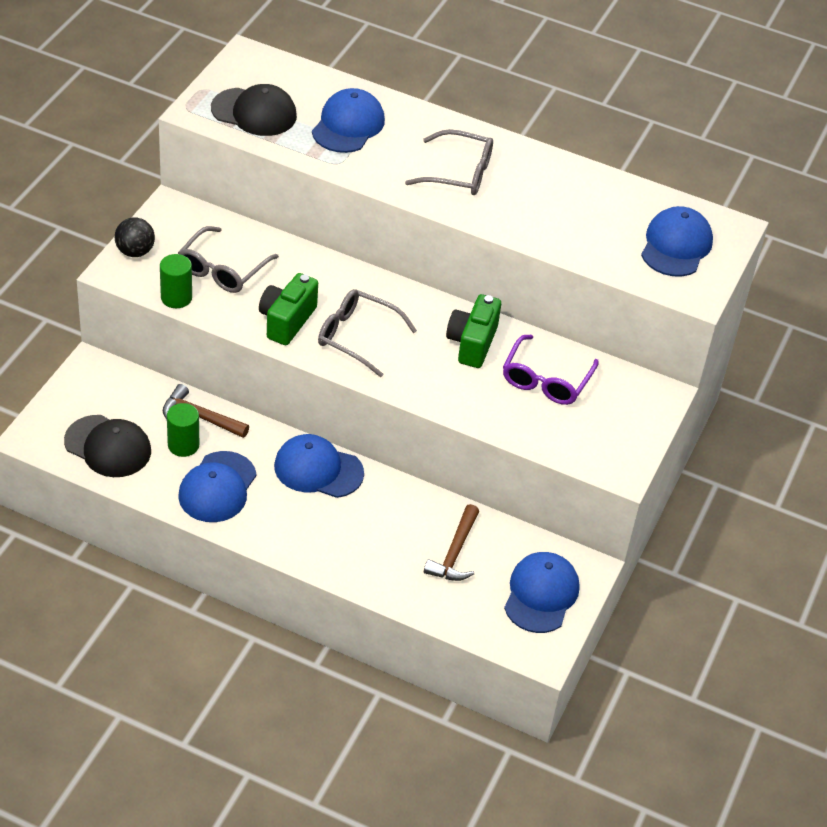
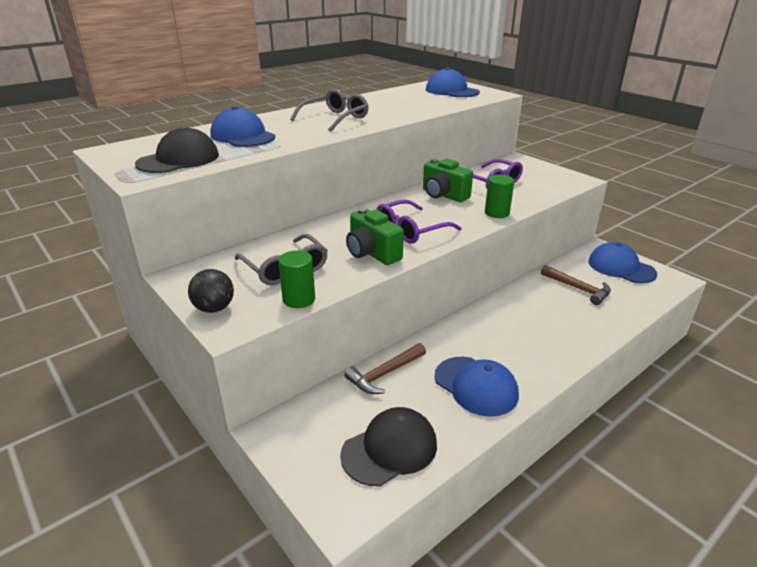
camera: 60 degrees left, 15 degrees down
(183, 445) = (414, 394): green cylinder -> green cylinder (497, 213)
(318, 469) = (476, 326): blue cap -> none
(357, 337) = (410, 230): grey glasses -> purple glasses

